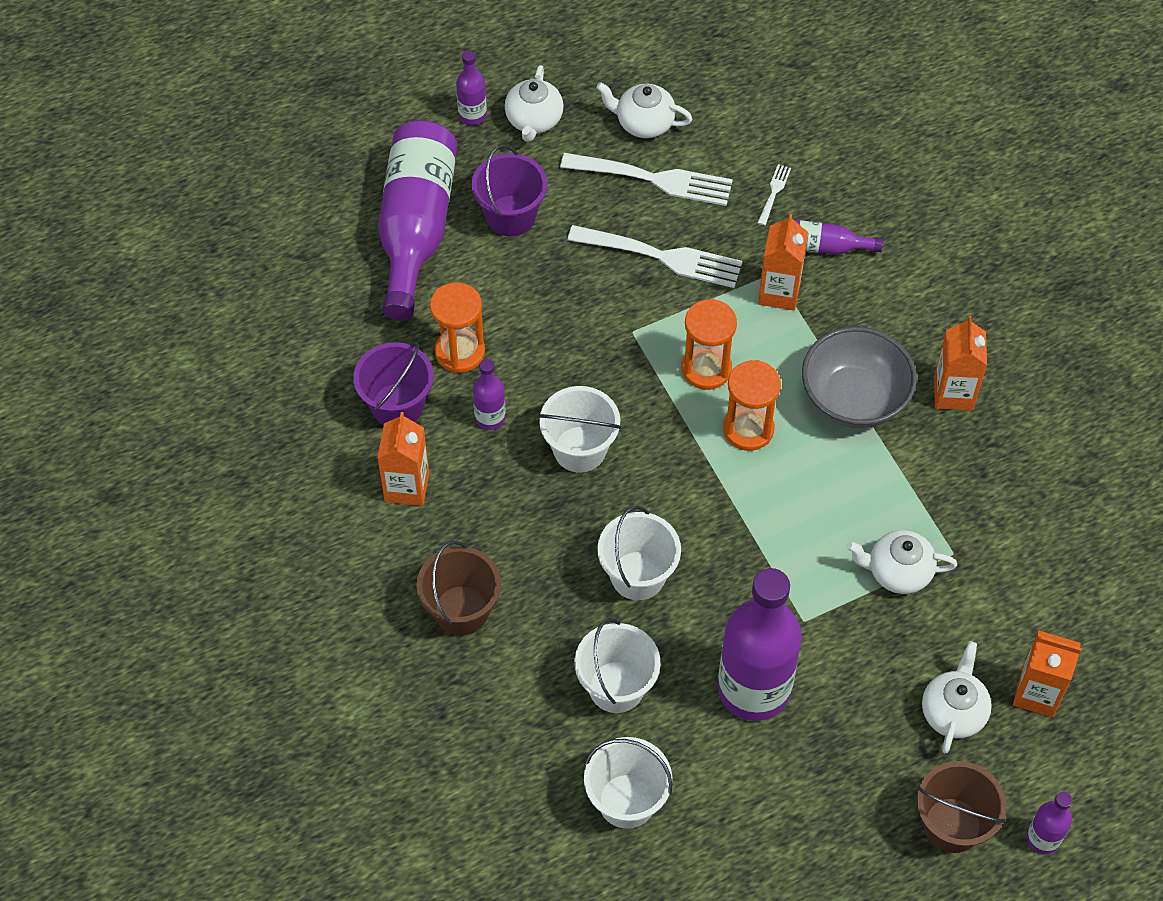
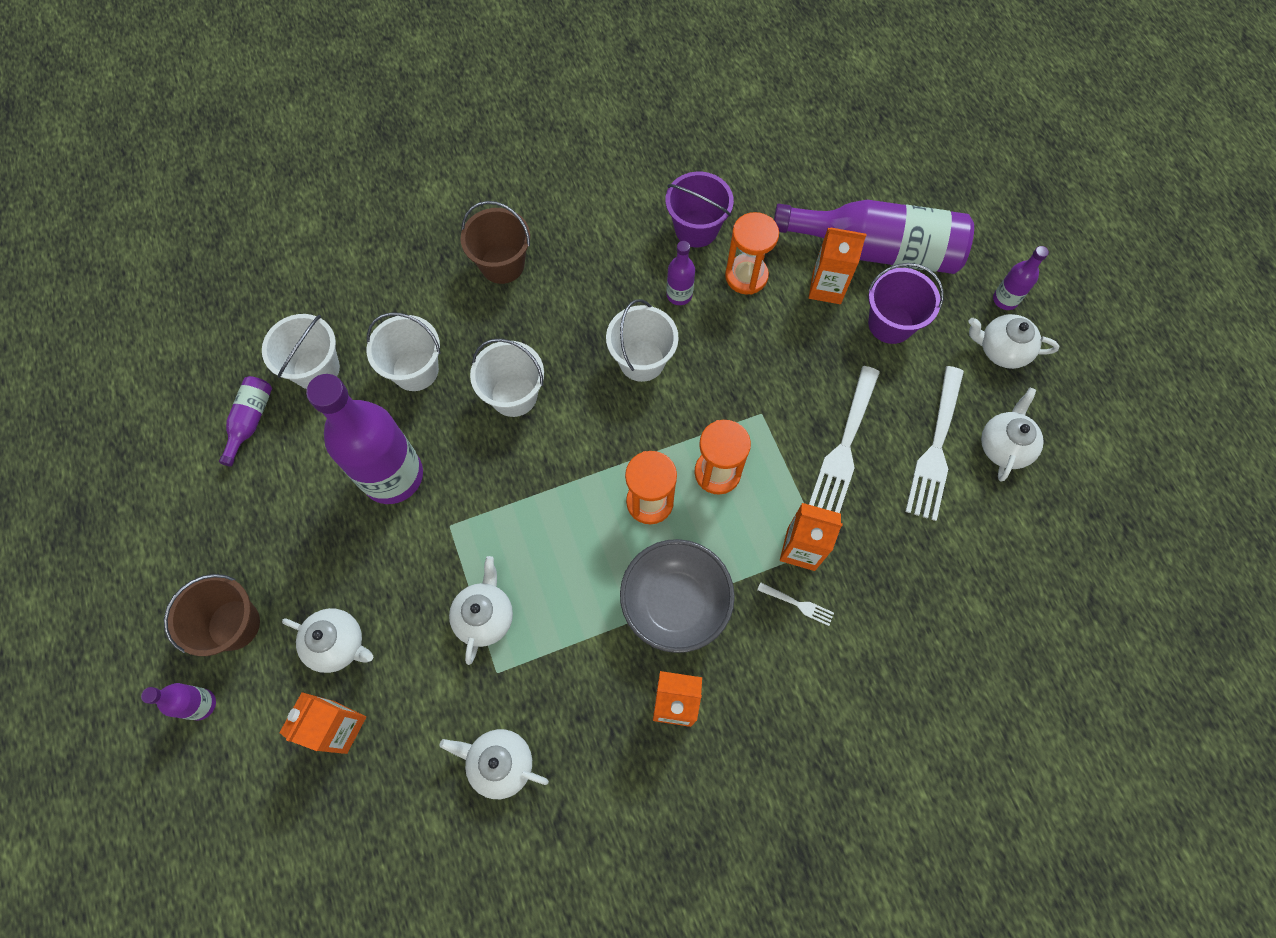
camera: 95 degrees right, 10 degrees up
(407, 487) = (618, 232): orange carton -> orange carton (826, 287)
(774, 193) = (922, 559): white fork -> white fork (798, 604)
(825, 247) = (855, 601): purple bottle -> purple bottle (250, 421)
(1041, 539) = (500, 763): none -> white teapot

